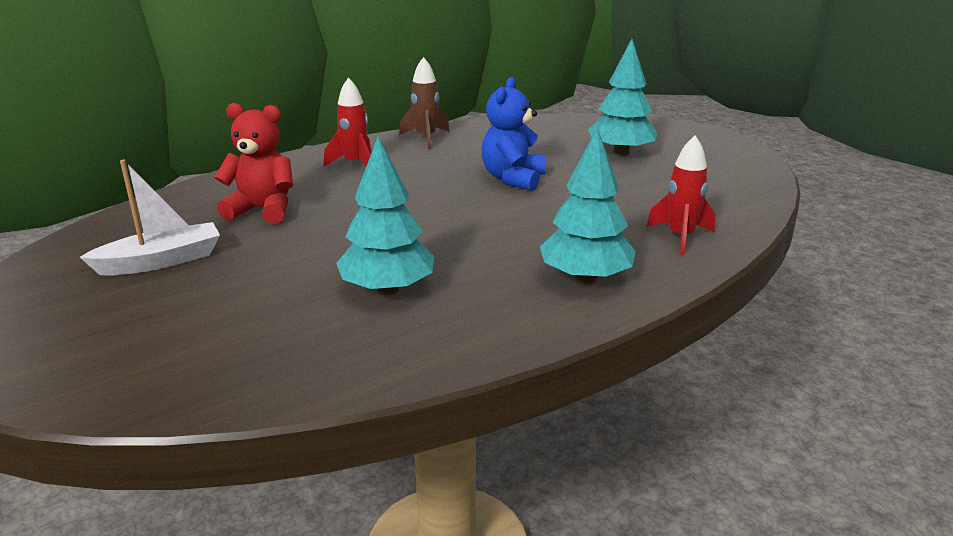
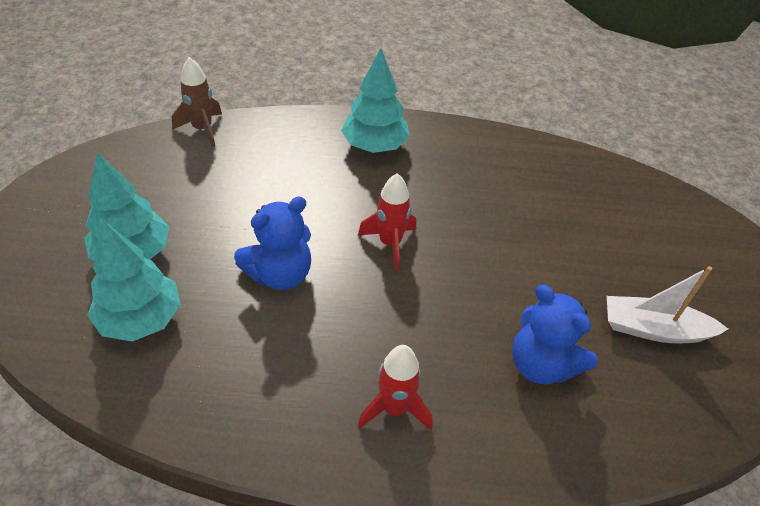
camera: 145 degrees left, 20 degrees up
(262, 210) = (541, 364): red teddy bear -> blue teddy bear
(387, 289) = (500, 203): turquoise tree -> turquoise tree (141, 319)
(426, 138) = (260, 427): brown rocket -> brown rocket (202, 129)
(680, 237) = (270, 141): red rocket -> red rocket (390, 243)

